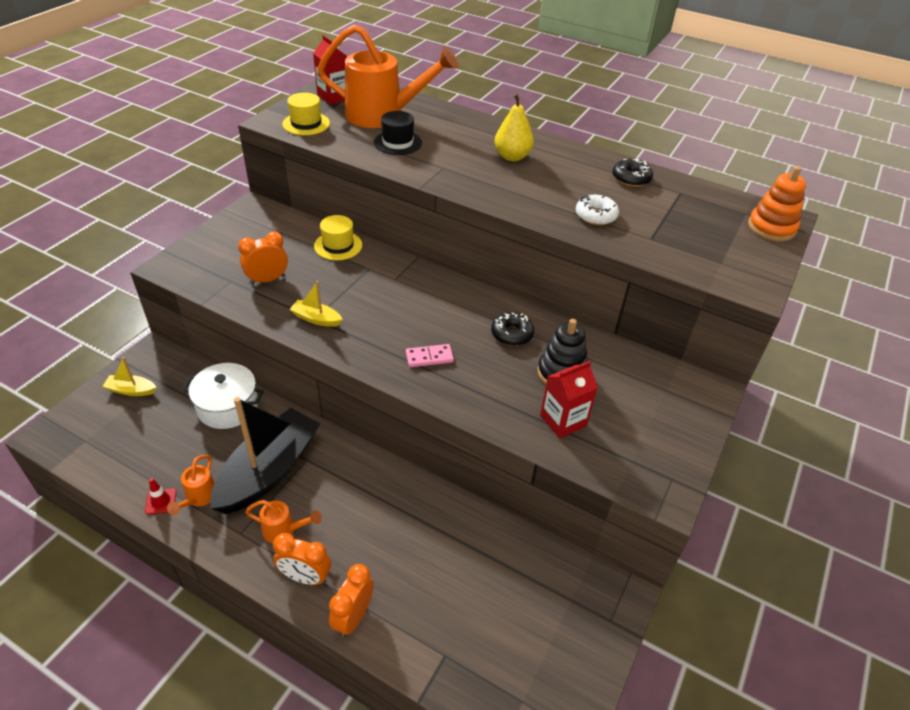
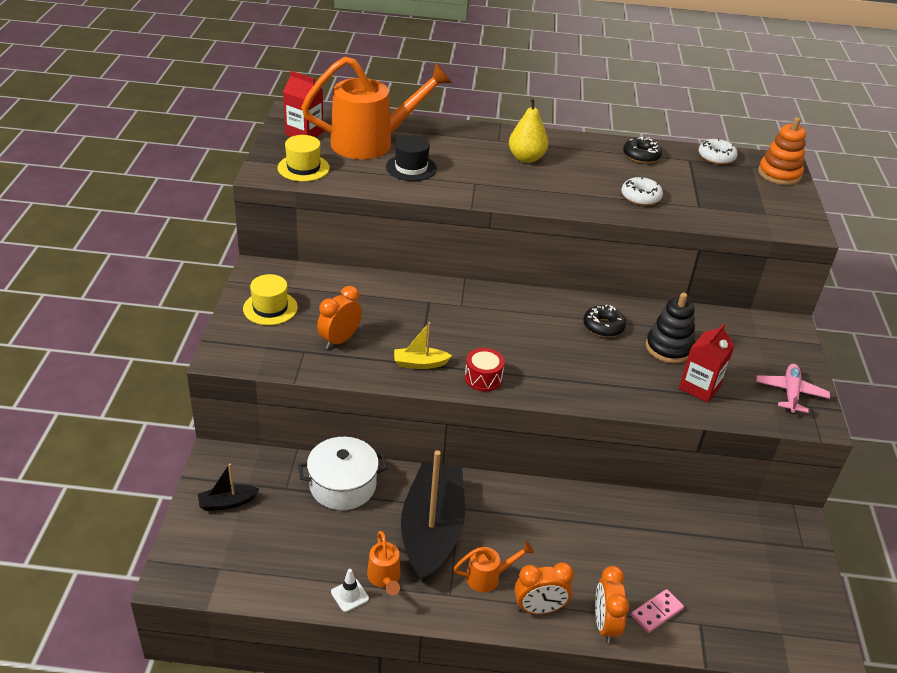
camera: 25 degrees left, 5 degrees down
(131, 390) = (227, 503): yellow boat -> black boat
(161, 501) = (349, 595): red traffic cone -> white traffic cone
(338, 245) = (380, 287): yellow hat -> yellow hat (270, 308)
(360, 348) = (483, 378): none -> red drum
(429, 357) = (550, 368): pink domino -> pink domino (656, 612)
(658, 457) = (790, 393): none -> pink plane
(712, 196) = (716, 157): none -> white donut

